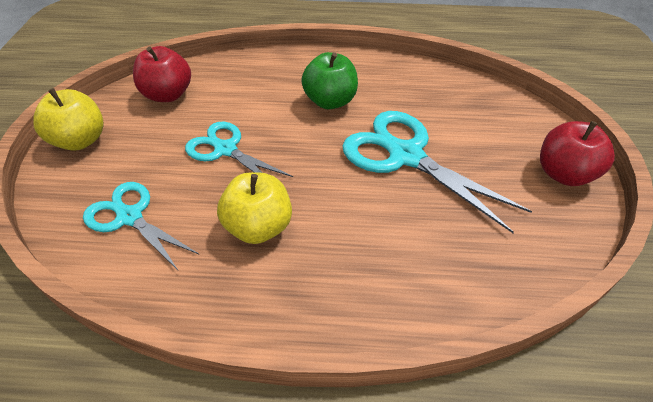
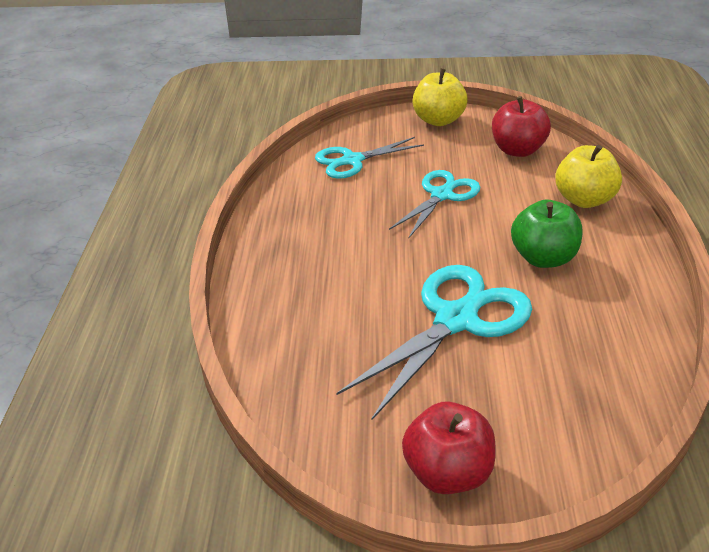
camera: 90 degrees right, 10 degrees down
(130, 217) = (352, 160): turquoise scissors -> turquoise scissors turned 150 degrees counterclockwise
(259, 227) = (344, 225): yellow apple -> yellow apple (584, 199)

